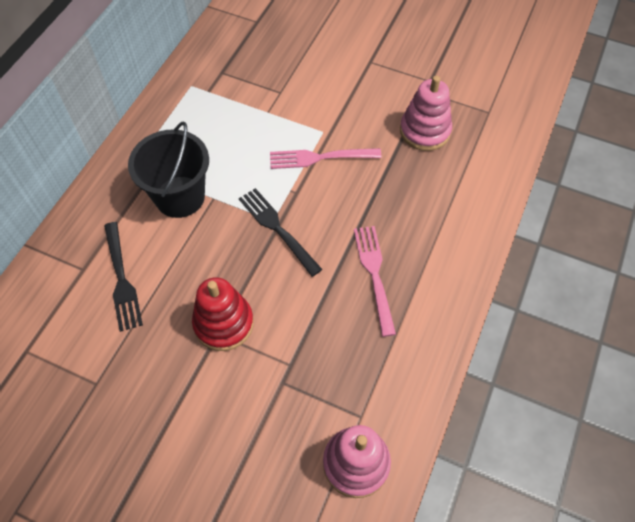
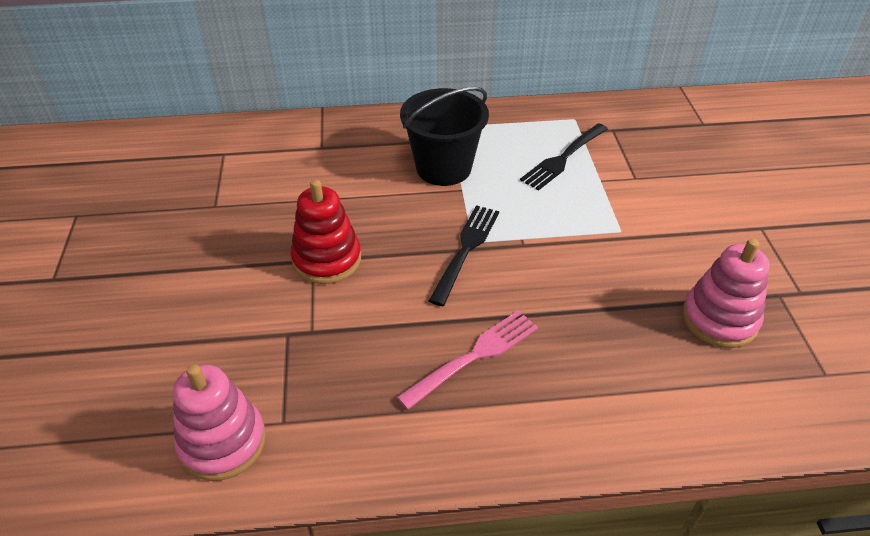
camera: 60 degrees right, 15 degrees down
(121, 279) = (327, 173): black fork -> black fork (563, 158)
(320, 158) = (585, 243): pink fork -> none

